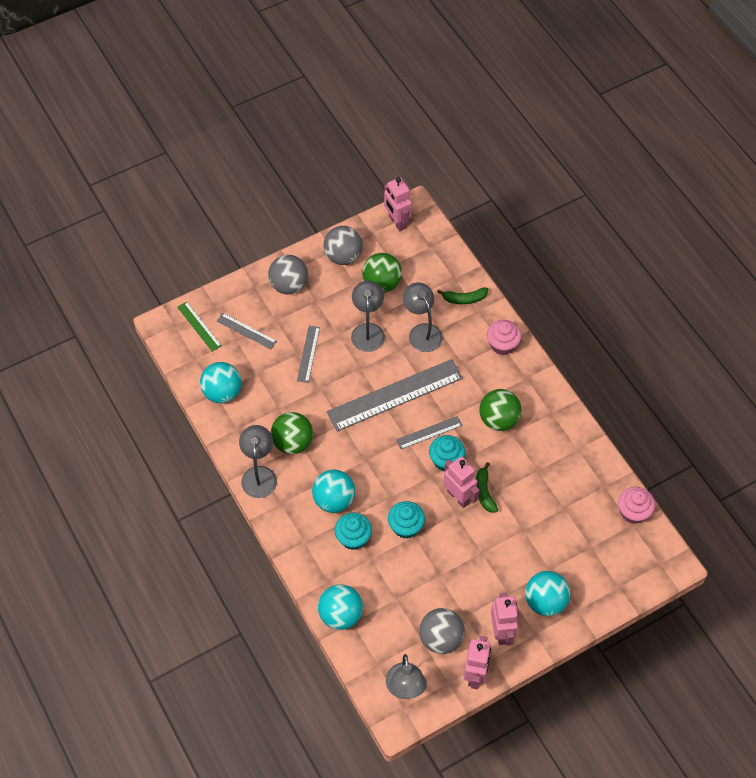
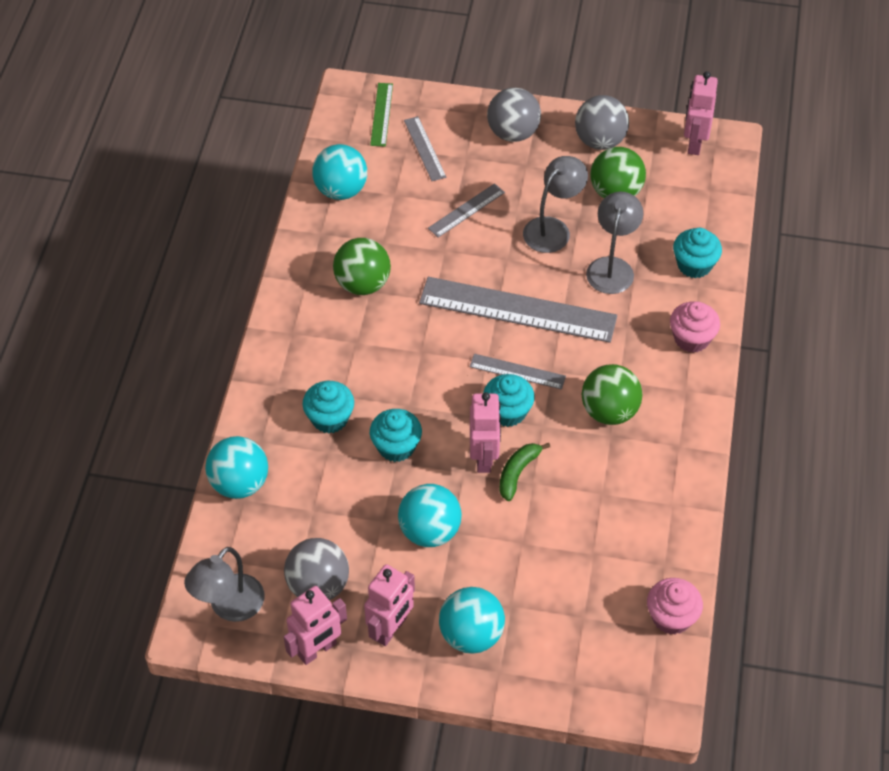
camera: 40 degrees right, 5 degrees down
(259, 474) = (297, 291): grey lamp -> none
(334, 500) = (348, 368): turquoise ball -> turquoise ball (430, 531)
(464, 299) = (694, 265): green banana -> turquoise cupcake

